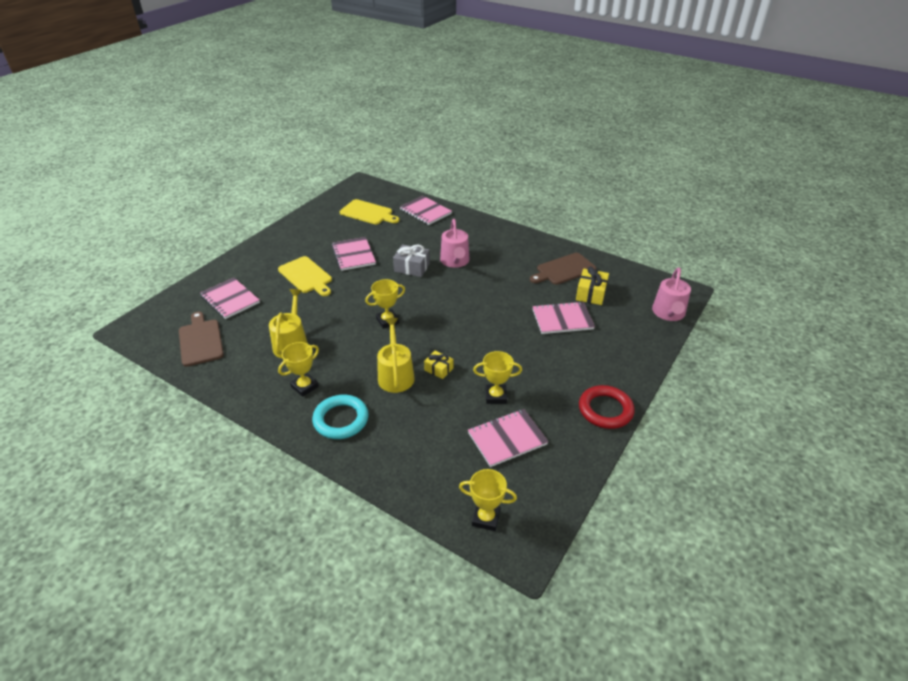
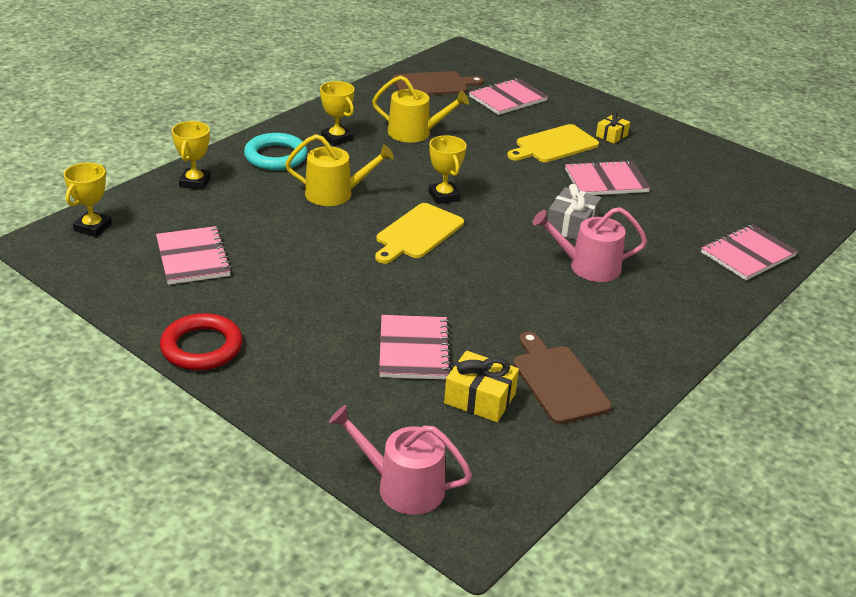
camera: 95 degrees right, 5 degrees down
(368, 213) = (733, 200): yellow cutting board -> yellow cutting board (417, 233)
(438, 369) = (335, 224): yellow gift -> yellow gift (611, 135)
(496, 396) = (268, 260): yellow trophy -> yellow trophy (195, 182)

